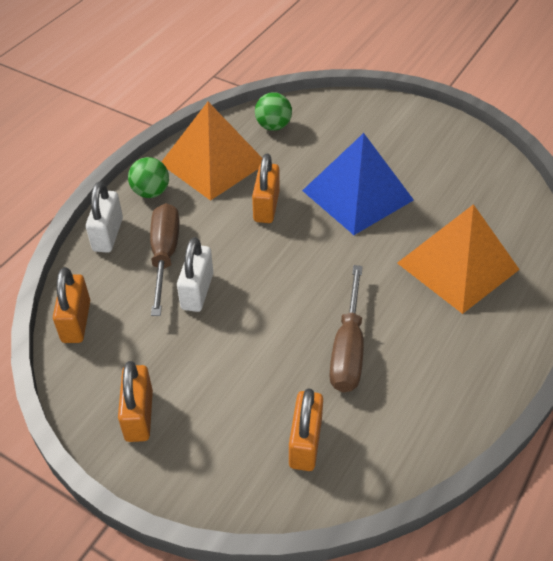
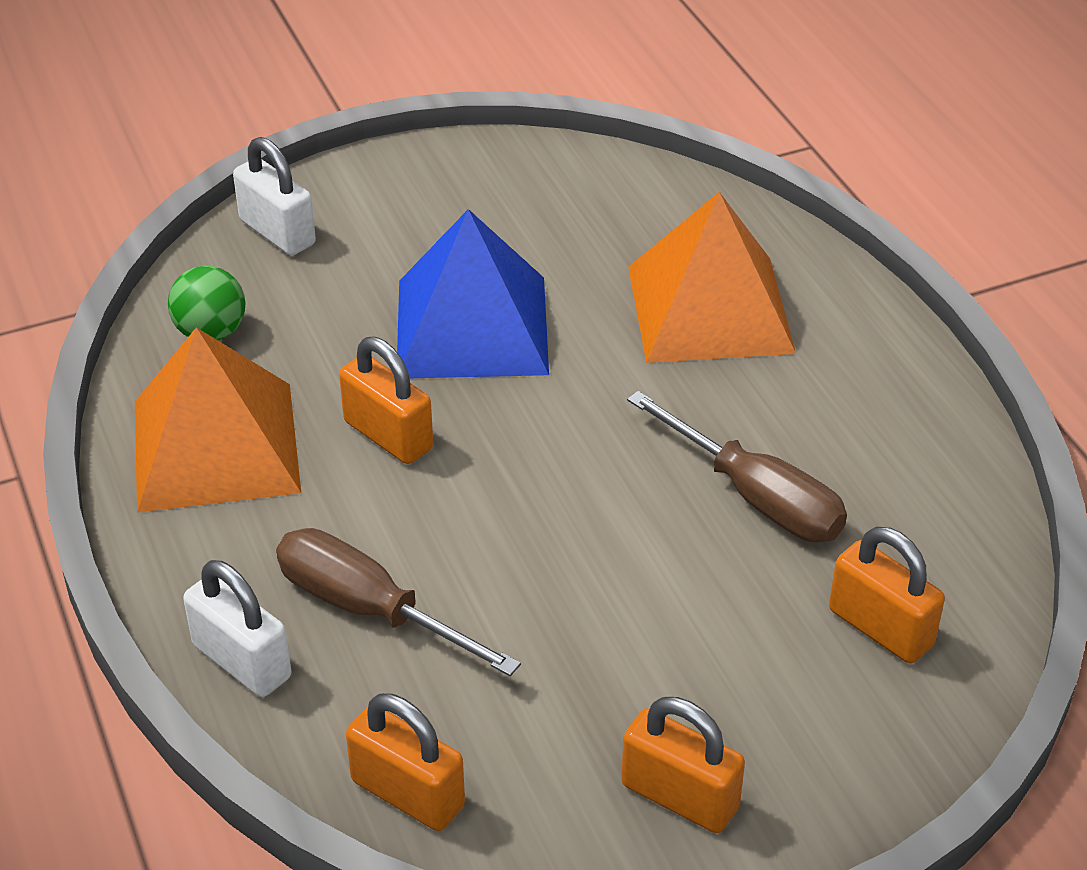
camera: 55 degrees left, 5 degrees down
(151, 192) = (198, 557): green ball -> none
(197, 291) = (489, 607): white padlock -> white padlock (277, 232)

